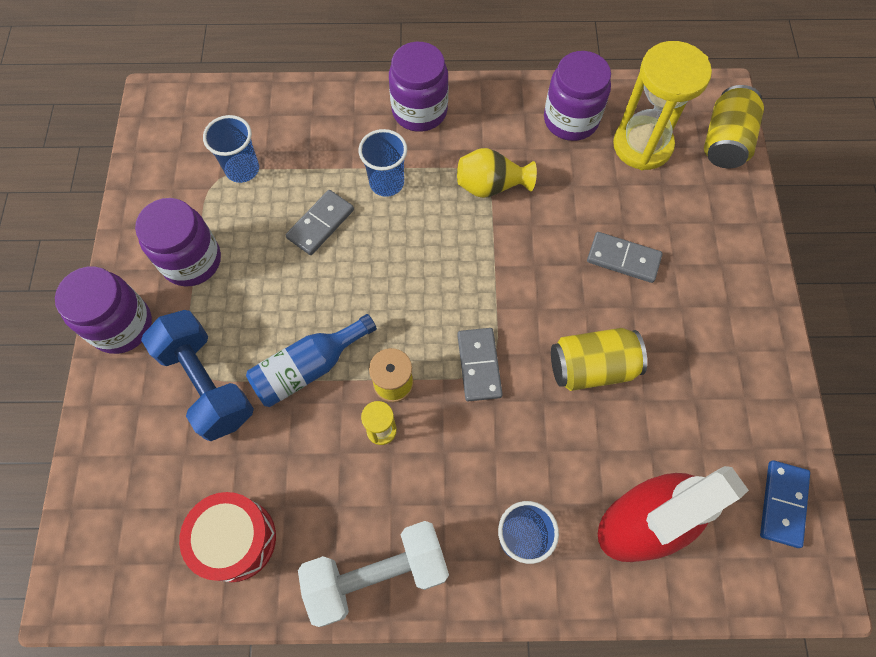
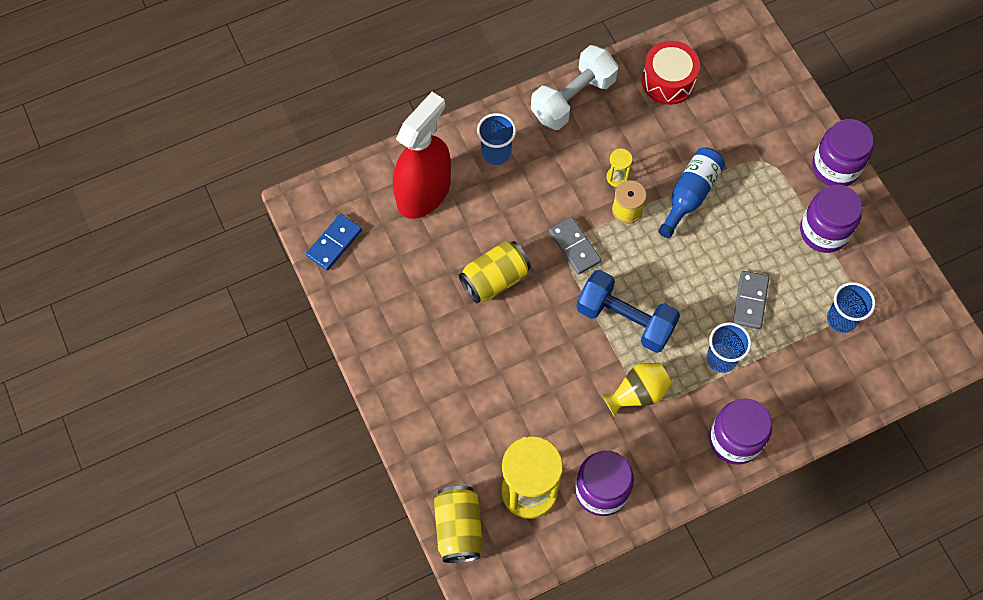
camera: 155 degrees right, 0 degrees up
(207, 383) = (750, 156): blue dumbbell -> blue dumbbell (625, 319)
(623, 259) = (504, 375): grey domino -> none
(782, 504) = (334, 243): blue domino -> blue domino turned 45 degrees clockwise

